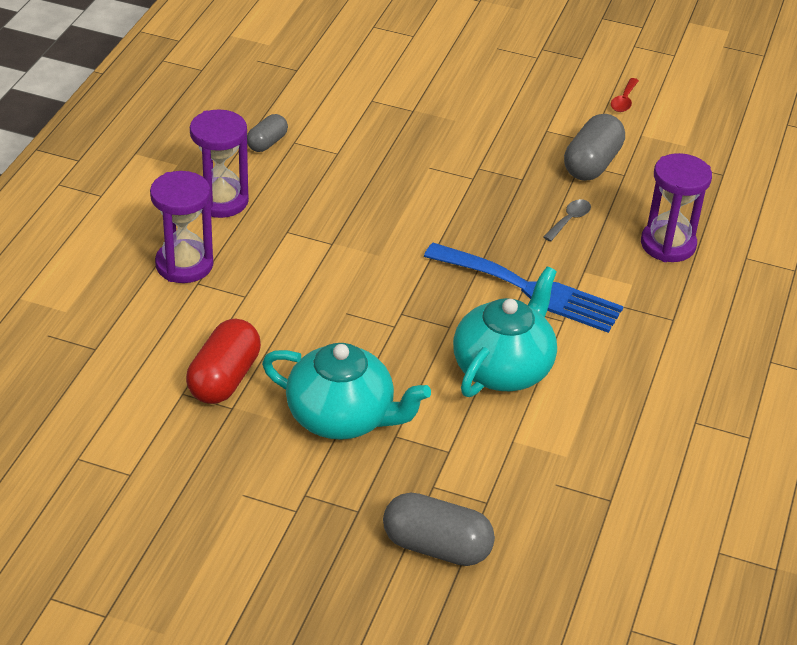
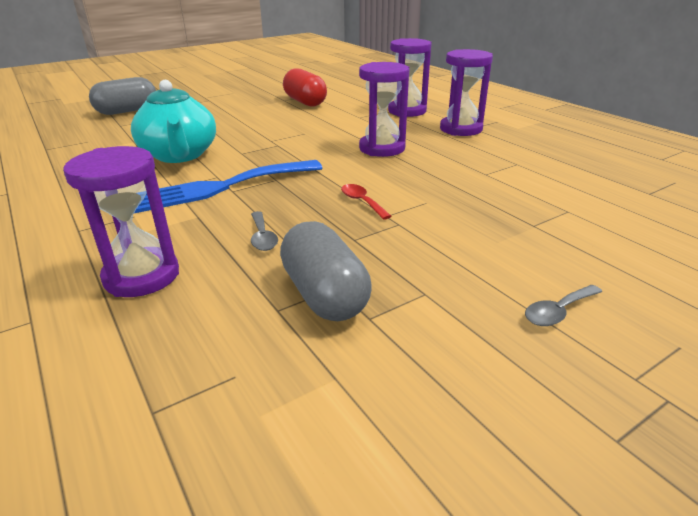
camera: 130 degrees right, 10 degrees down
(267, 143) = (523, 155): grey capsule -> none
(337, 234) = (382, 148): none -> purple hourglass
(342, 417) = (234, 114): turquoise teapot -> none
(510, 84) = (558, 312): none -> grey spoon
(624, 101) = (437, 413): red spoon -> red spoon (362, 202)

